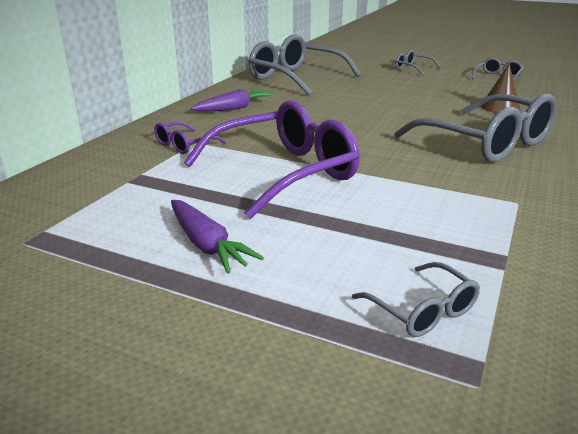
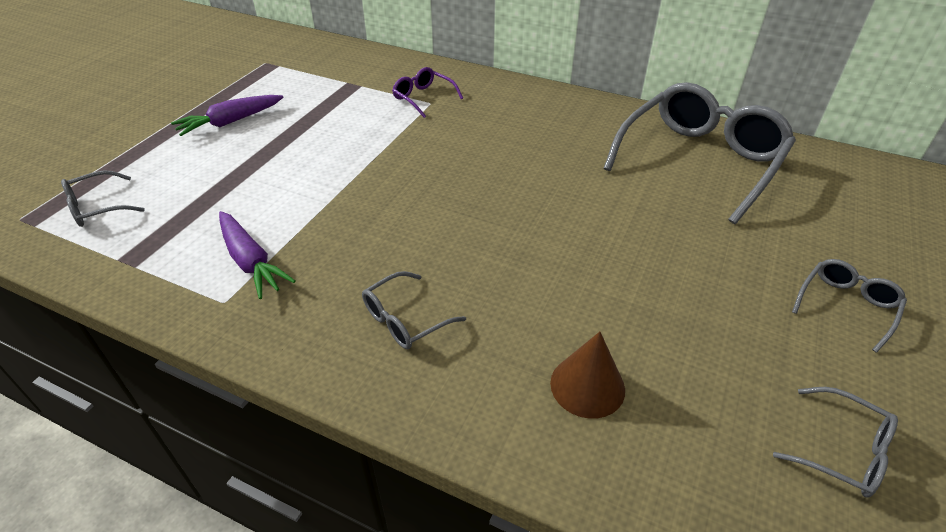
camera: 90 degrees right, 15 degrees up
(234, 108) = (541, 118): purple carrot -> purple carrot (251, 261)
(285, 172) = (346, 152): purple glasses -> none
(487, 143) = (405, 320): grey glasses -> grey glasses, size x0.45

